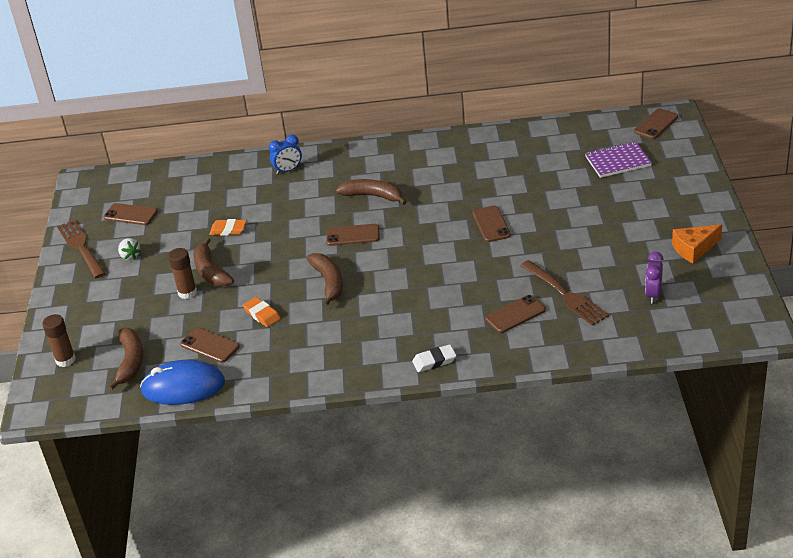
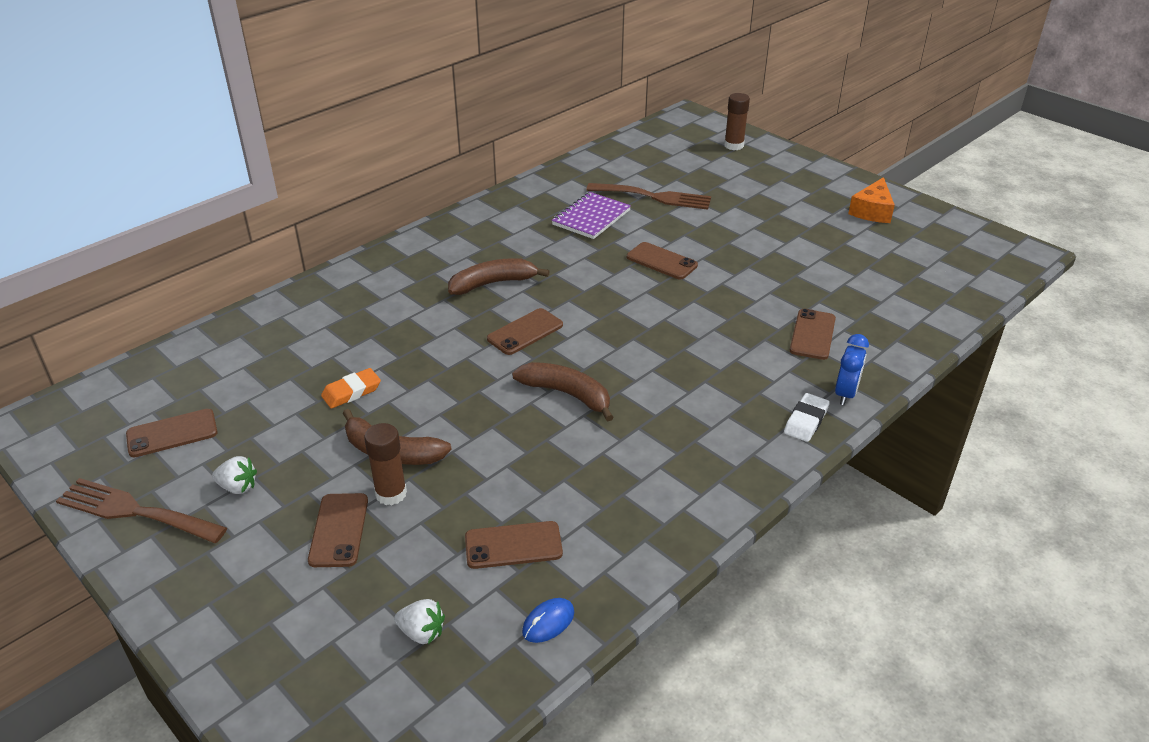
camera: 45 degrees left, 0 degrees up
(65, 360) = (305, 691): brown glue stick -> brown glue stick (733, 145)
(130, 362) = (422, 632): brown banana -> white strawberry
(183, 387) = (548, 622): blue mouse -> blue mouse, size x0.43
(262, 314) = (533, 470): orange eraser -> none
(288, 170) = (347, 296): blue clock -> blue clock (845, 394)
(566, 295) = (830, 295): brown fork -> brown fork (654, 197)
(618, 161) = (697, 165): purple notebook -> purple notebook (591, 217)
(653, 295) = (901, 262): purple clock -> none
(656, 124) = (685, 126): brown phone -> brown phone (339, 530)

